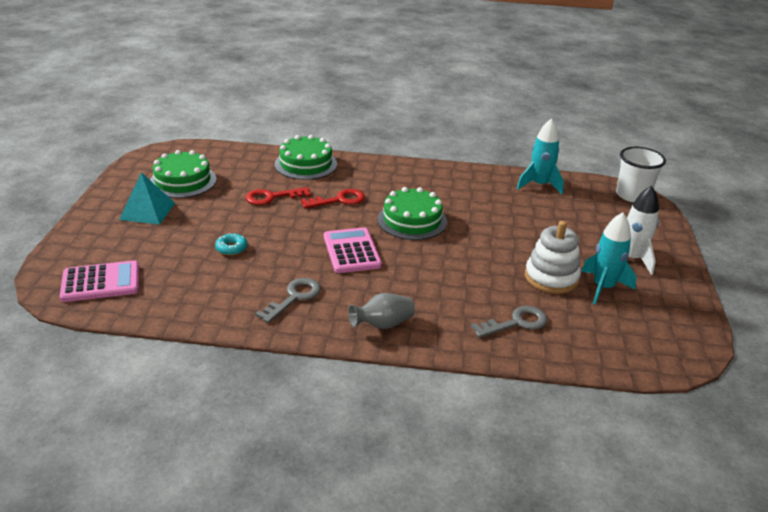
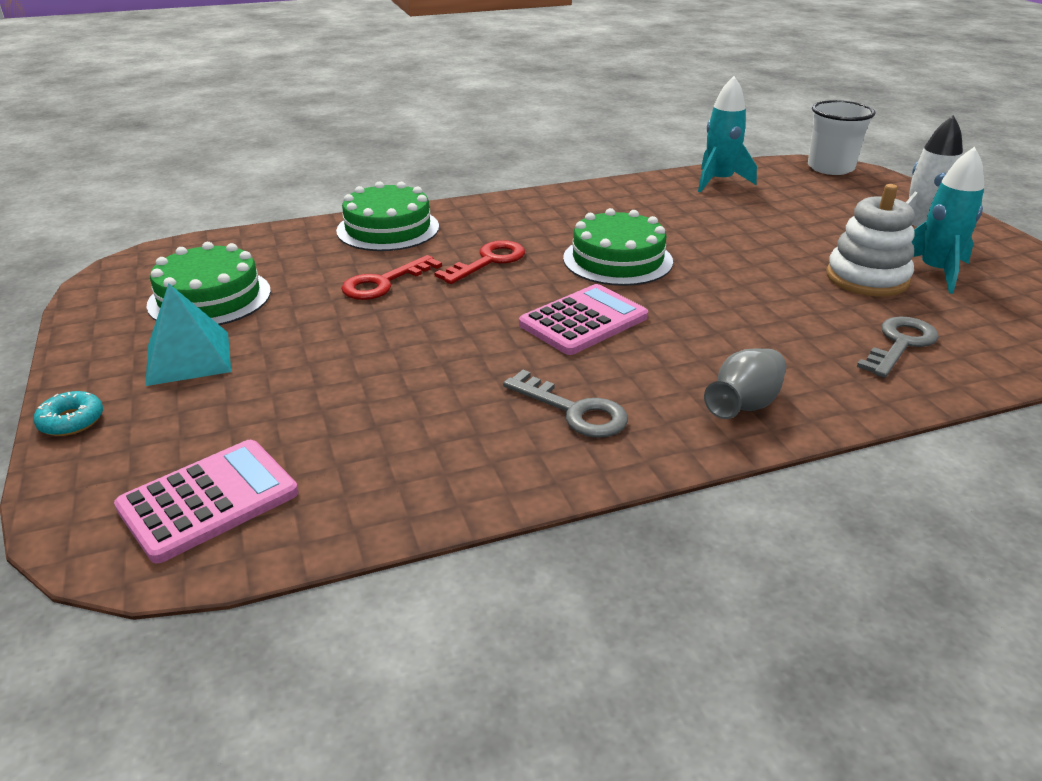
camera: 25 degrees left, 0 degrees up
(231, 248) = (396, 371): turquoise donut -> turquoise donut (71, 421)
(294, 297) = (574, 411): grey key -> grey key turned 120 degrees clockwise
(351, 251) = (583, 321): pink calculator -> pink calculator turned 90 degrees clockwise

